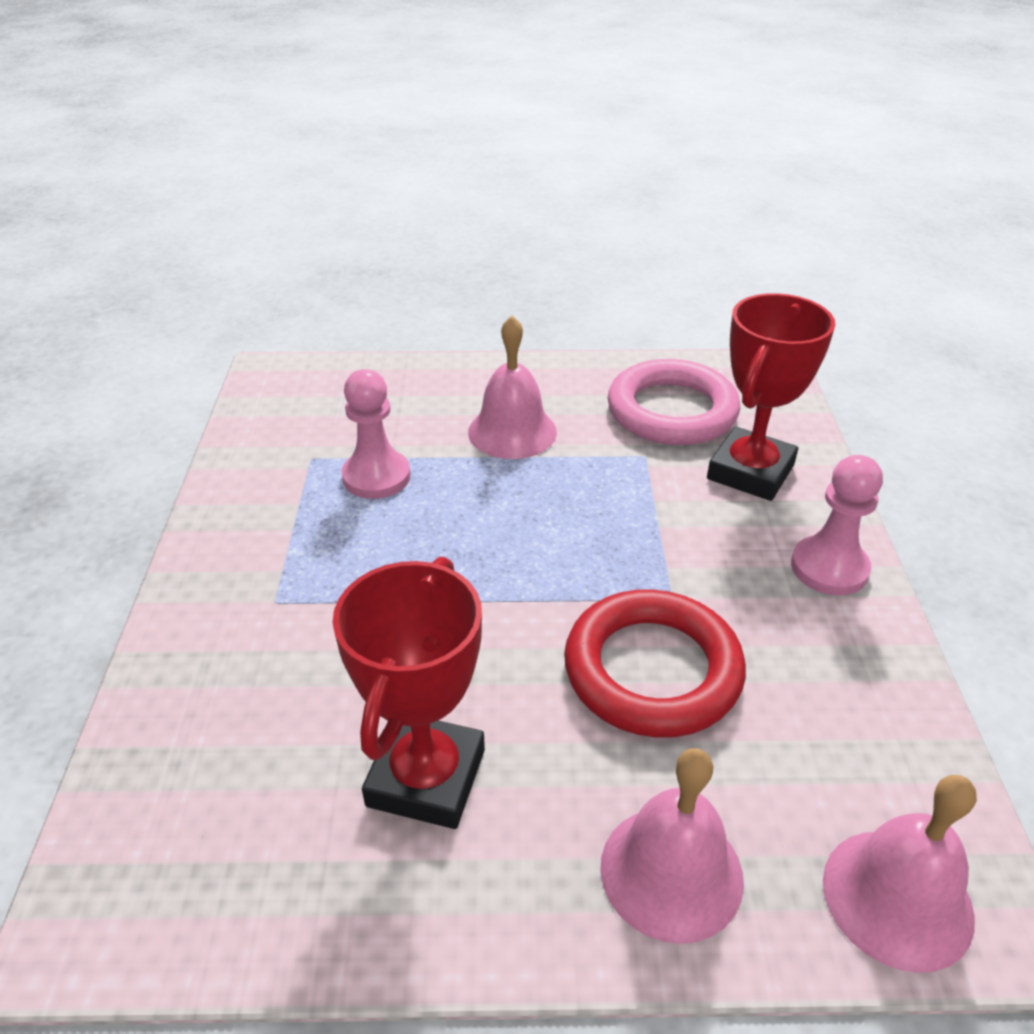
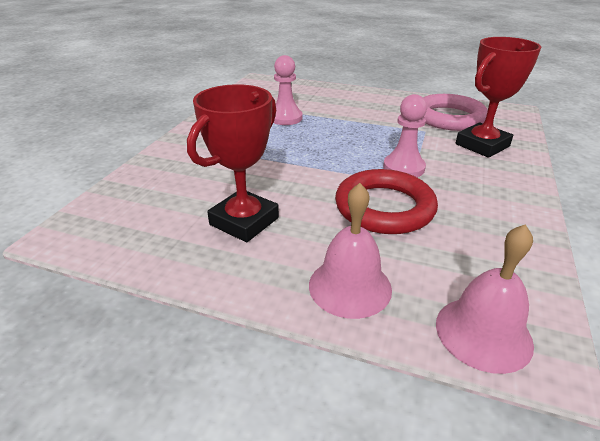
camera: 20 degrees right, 5 degrees down
(512, 431) = (360, 113): pink bell -> none
(829, 568) = (510, 188): pink pawn -> pink pawn (403, 168)

